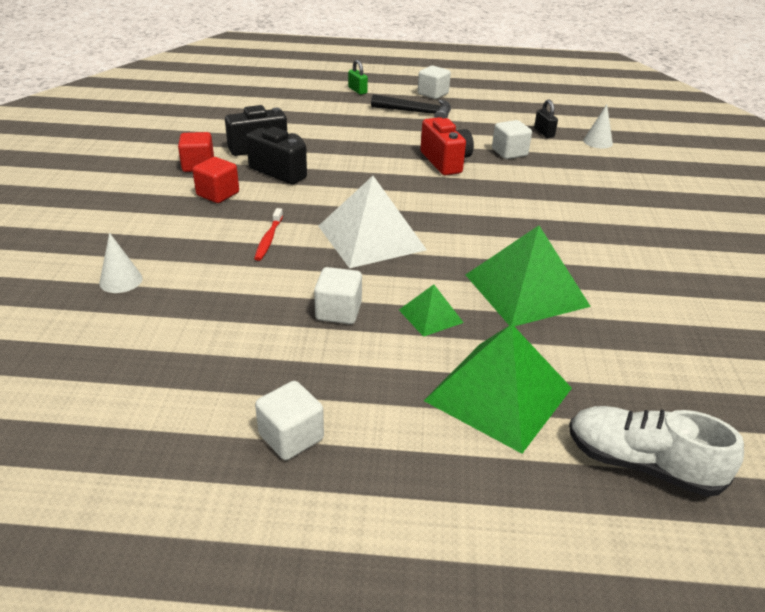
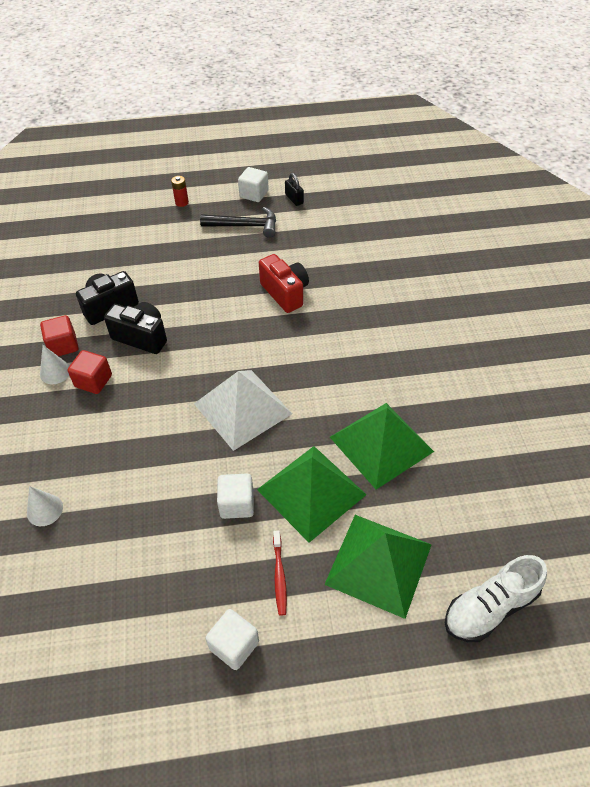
camera: 10 degrees left, 15 degrees up
(269, 239) = (156, 430): red toothbrush -> red toothbrush (279, 576)
(357, 90) = (182, 202): green padlock -> red battery
(430, 316) = (311, 491): green pyramid -> green pyramid, size x2.02
(509, 152) = (339, 268): white cube -> none
(544, 132) = (364, 233): black padlock -> black padlock (294, 199)
(597, 142) = (413, 237): white cone -> white cone (55, 372)
(641, 464) = (490, 607): white shoe -> white shoe turned 45 degrees counterclockwise

